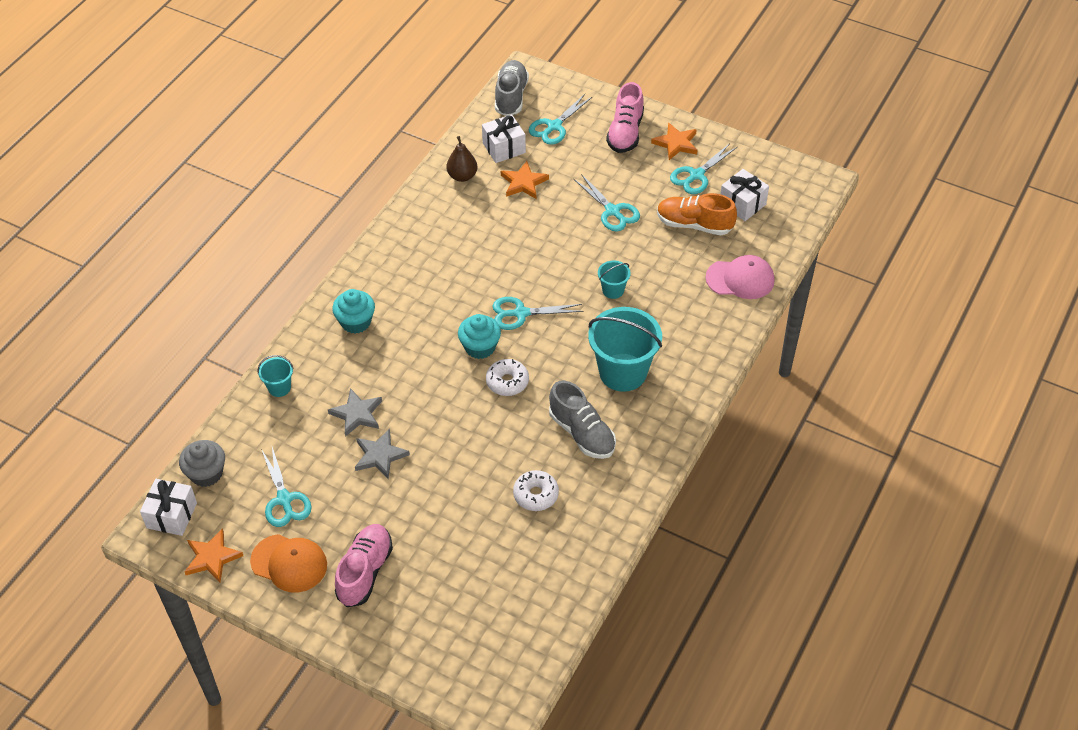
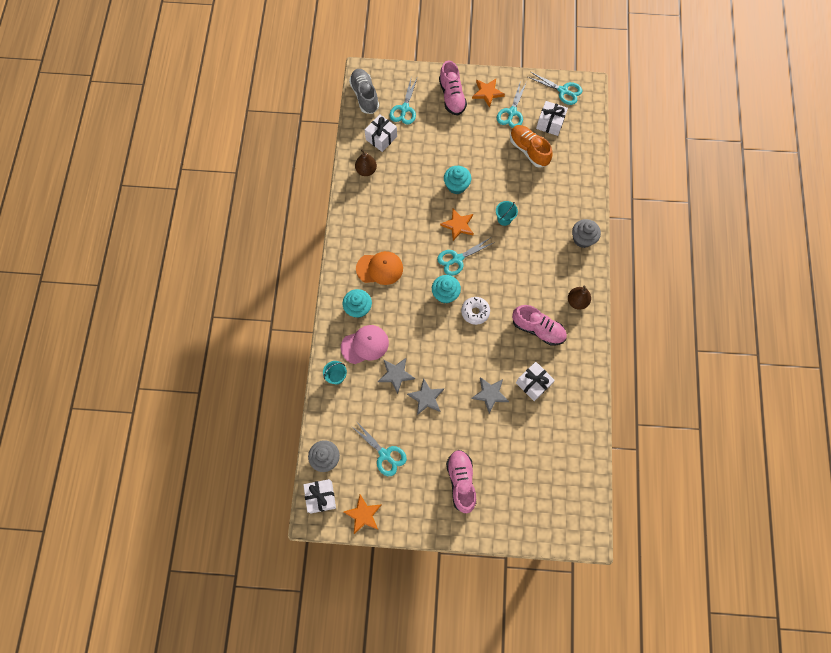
camera: 25 degrees left, 20 degrees up
(289, 563) = (412, 497): orange cap -> orange cap (379, 268)
(468, 484) = (490, 394): none -> grey star
(523, 183) = (408, 160): orange star -> orange star (458, 225)
(536, 495) = (533, 383): white donut -> white gift
(571, 231) = (456, 185): none -> turquoise cupcake
(582, 433) = (538, 329): grey shoe -> pink shoe
(612, 211) = (474, 160): turquoise scissors -> turquoise scissors (563, 91)
(623, 372) = (540, 276): turquoise bucket -> none
(657, 421) = (577, 301): none -> brown pear
(694, 224) = (529, 150): orange shoe -> orange shoe turned 60 degrees clockwise
(709, 350) = (582, 239): none -> grey cupcake
(740, 279) = (575, 179): pink cap -> pink cap (365, 345)

